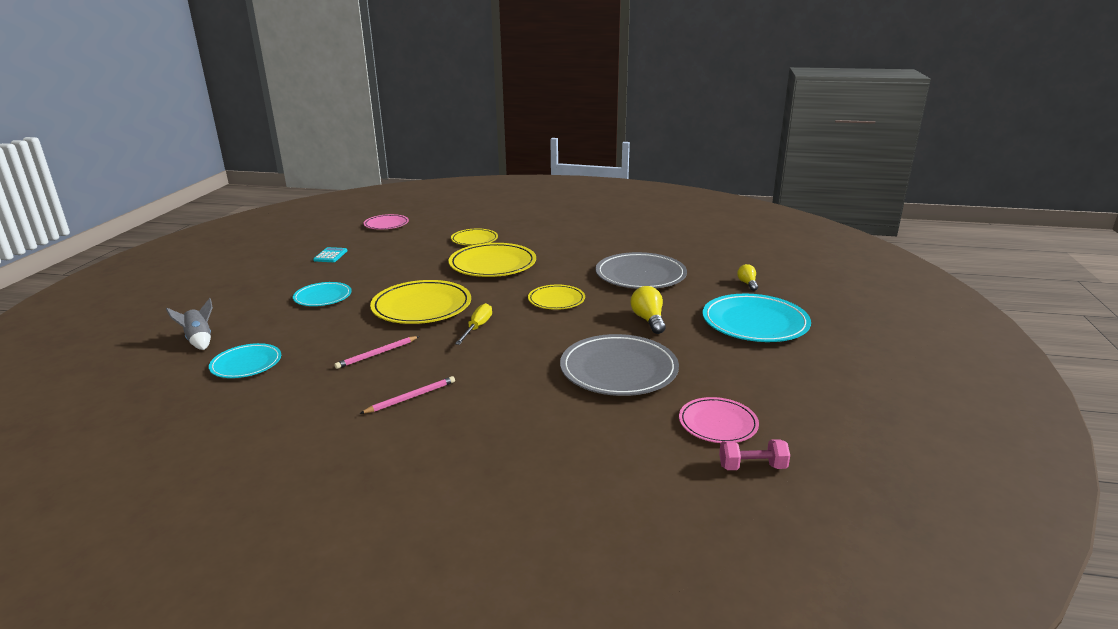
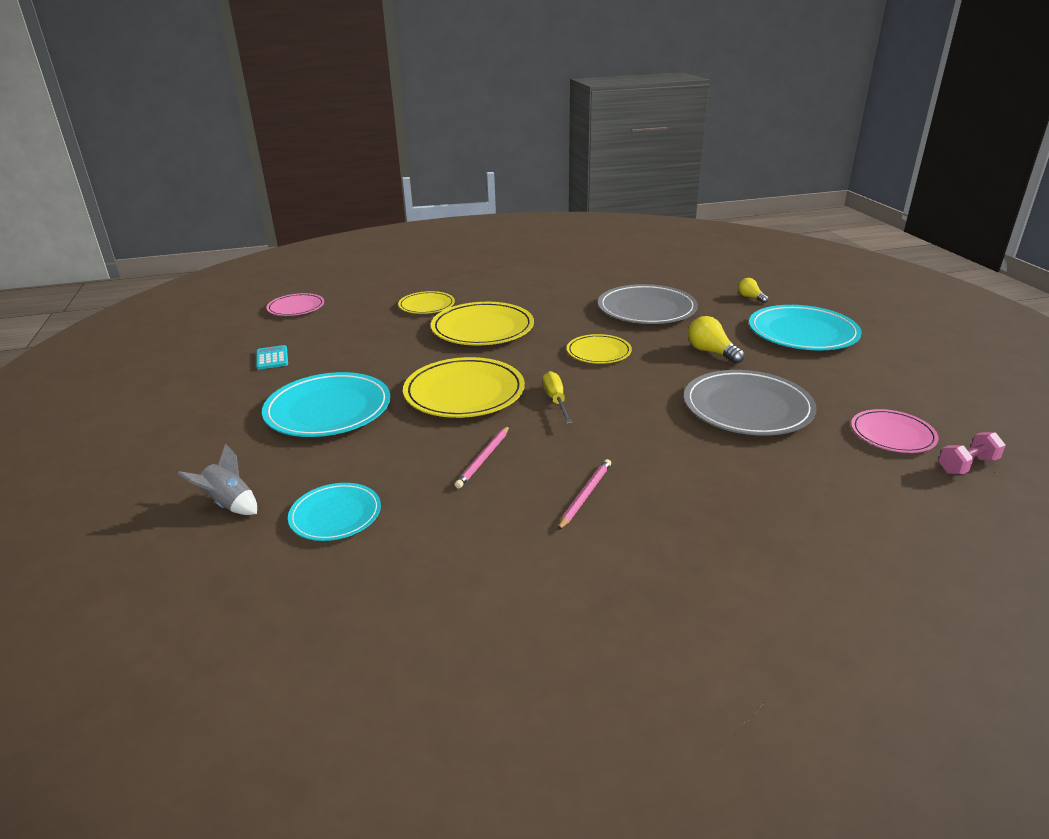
camera: 25 degrees left, 5 degrees up
(323, 297) = (328, 409): turquoise plate -> turquoise plate, size x1.71

